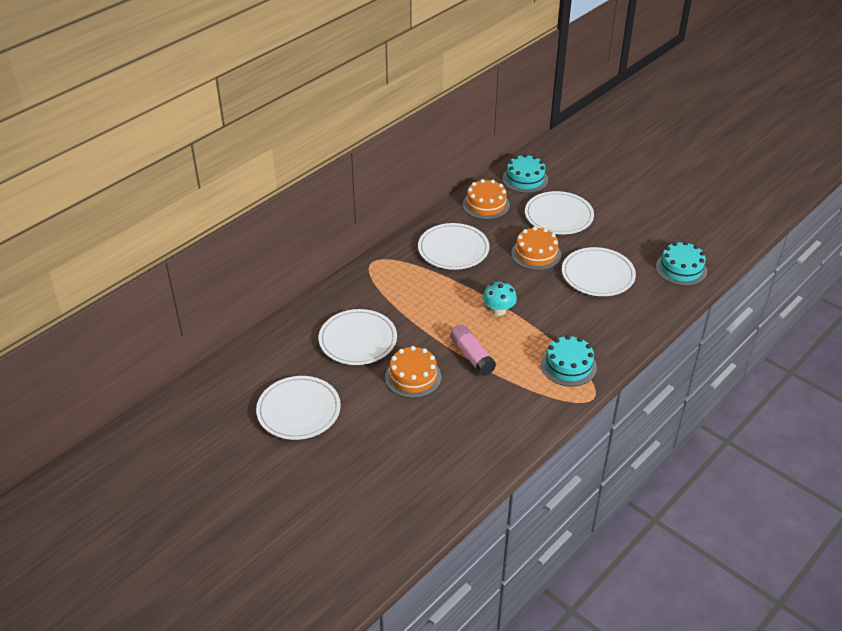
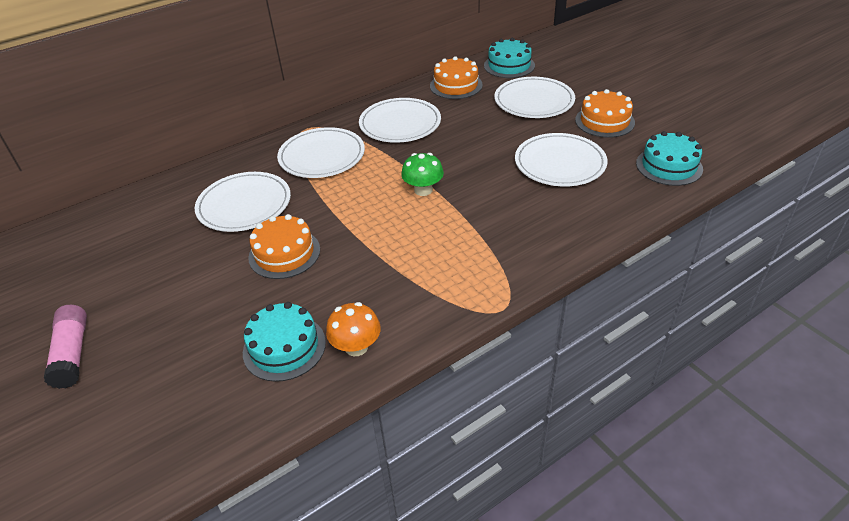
camera: 15 degrees right, 0 degrees up
(299, 410) = (129, 276): white plate -> white plate (322, 156)
(472, 356) = (367, 238): pink glue stick -> pink glue stick (72, 353)
(498, 310) = (423, 190): turquoise mushroom -> green mushroom
(501, 439) = (356, 347): none -> orange mushroom
(536, 254) = (493, 136): orange cake -> orange cake (604, 121)
(568, 366) = (485, 263): turquoise cake -> turquoise cake (284, 347)

